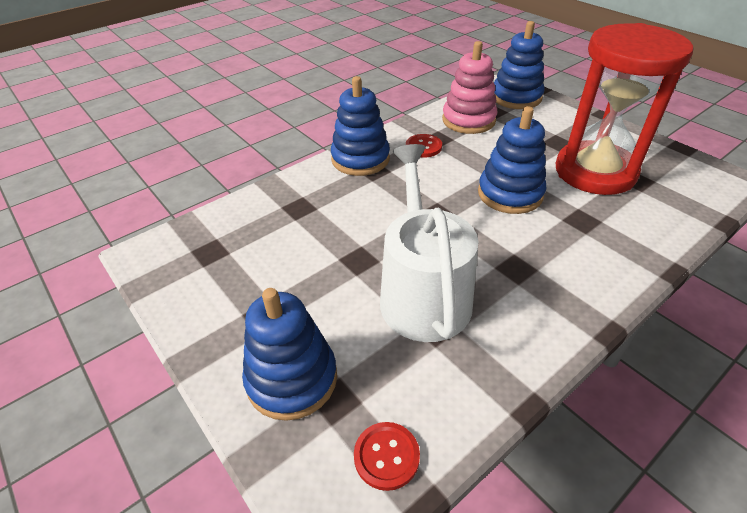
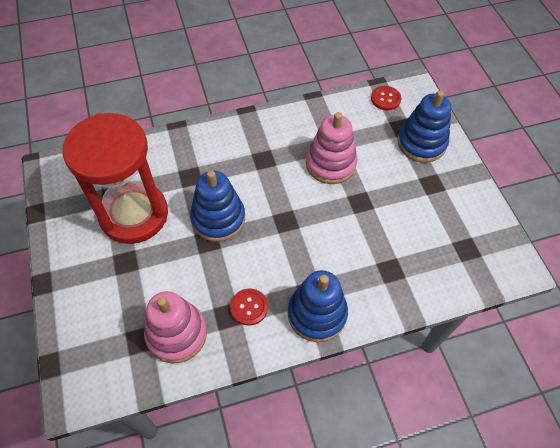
camera: 160 degrees left, 15 degrees up
(423, 293) = (330, 164): white watering can -> pink stacking toy
(516, 97) = (93, 356): blue stacking toy -> none

